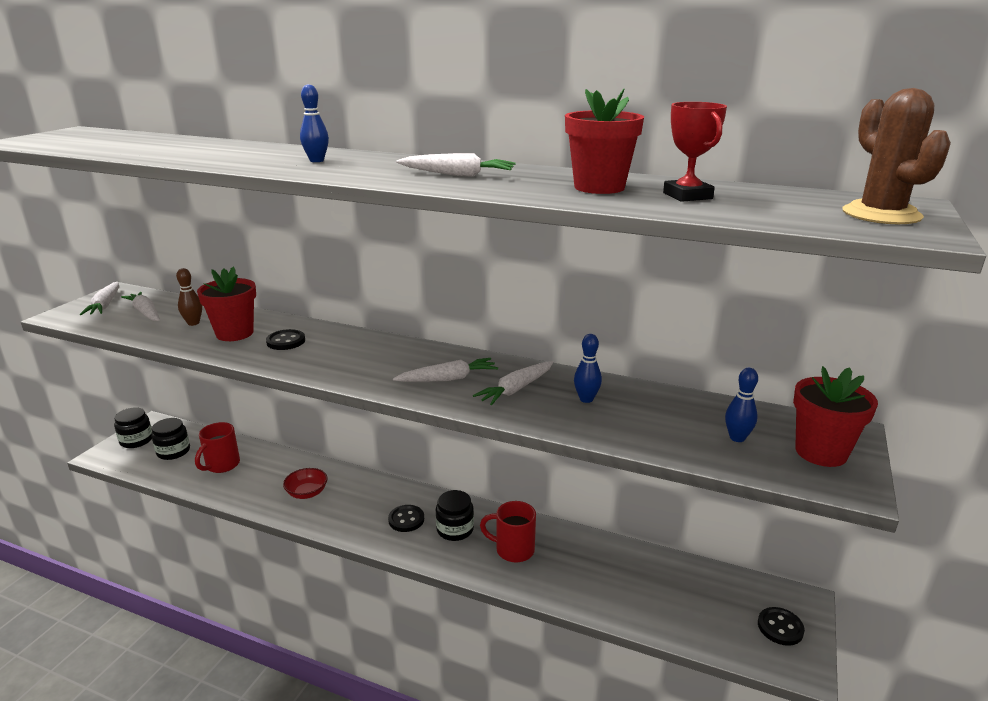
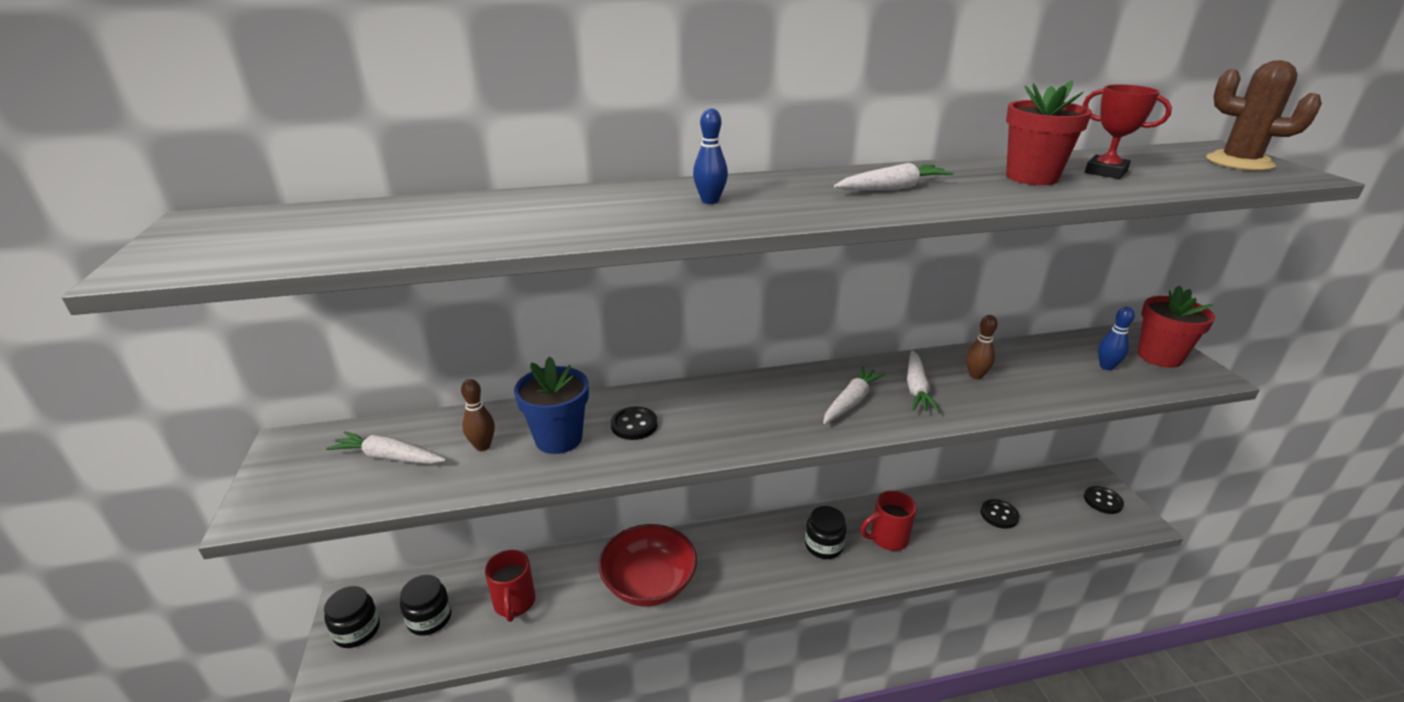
camera: 35 degrees left, 5 degrees up
(105, 305) = (304, 469): white carrot -> none
(234, 333) = (558, 438): red flower pot -> blue flower pot
(307, 493) = (649, 583): red bowl -> red bowl, size x1.89
(406, 519) = (774, 559): black button -> black button (999, 515)
(586, 399) = (975, 376): blue bowling pin -> brown bowling pin

